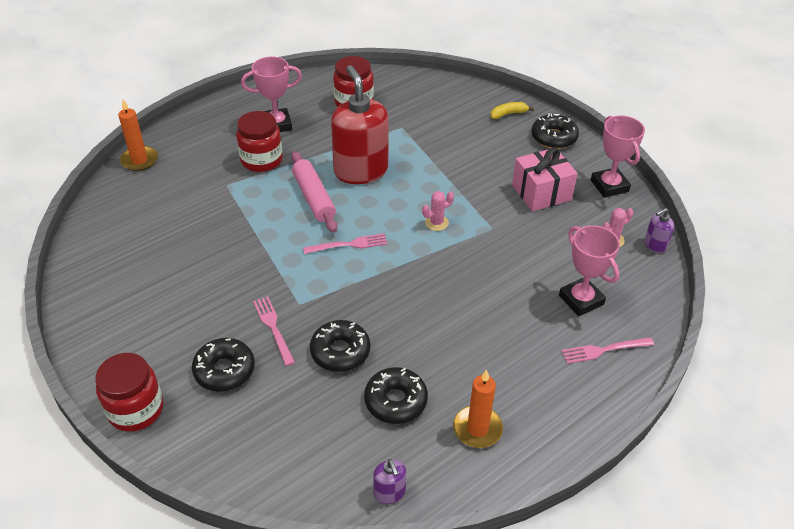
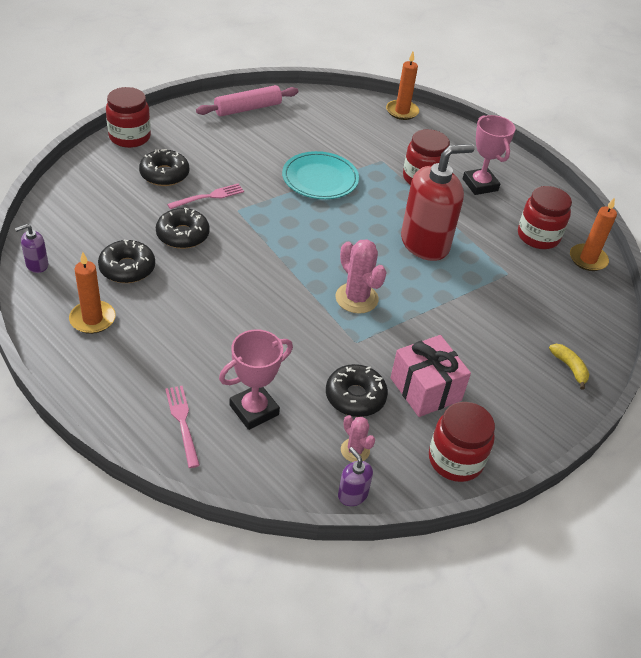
camera: 80 degrees right, 0 degrees up
(252, 234) = (320, 179): none -> turquoise plate
(314, 198) = (376, 213): pink rolling pin -> pink rolling pin (248, 109)
(349, 244) = (315, 237): pink fork -> none
(384, 81) = (588, 259): none -> orange candle
(436, 223) = (356, 298): pink cactus -> pink cactus, size x1.72
(553, 137) = (536, 410): black donut -> black donut (355, 397)
(609, 186) = (455, 460): pink trophy -> red jar

